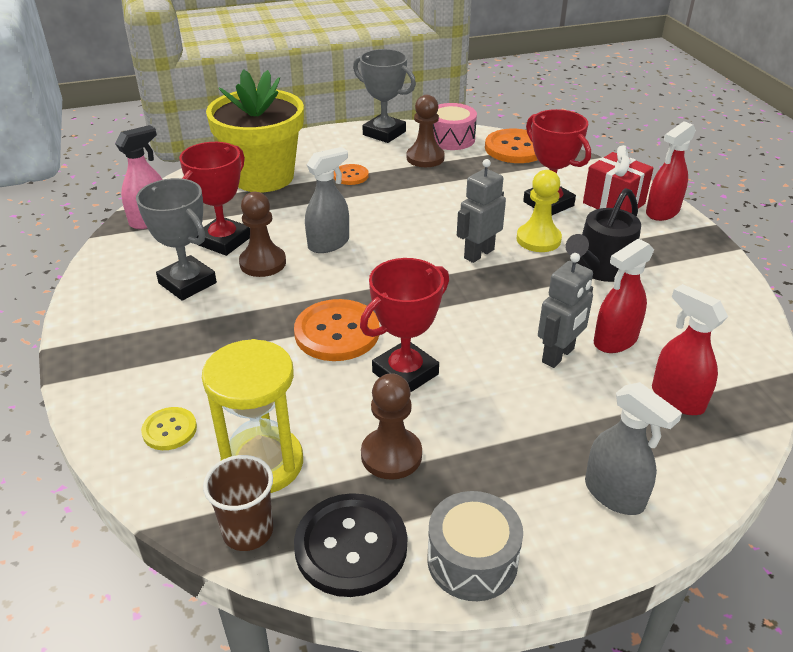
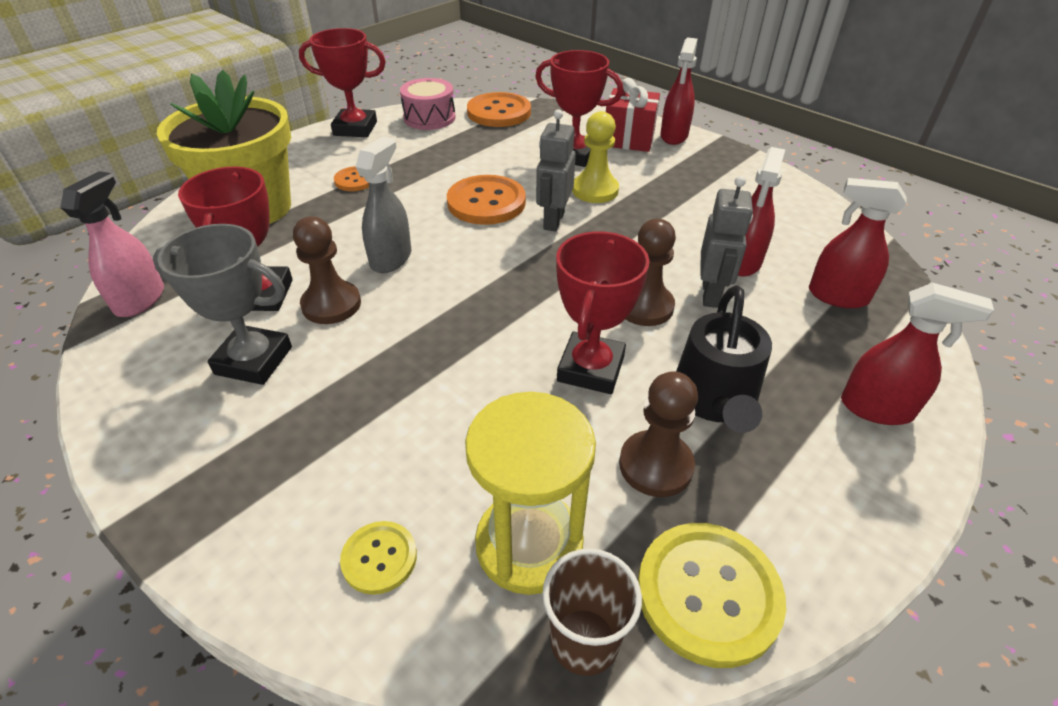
camera: 30 degrees left, 5 degrees up
(337, 332) = (482, 352): orange button -> orange button (486, 202)
(351, 546) = (708, 594): black button -> yellow button
(384, 133) = (355, 128): grey trophy -> red trophy
(425, 158) = (419, 142): brown pawn -> brown pawn (644, 306)
(472, 560) = (830, 542): grey drum -> none
(600, 268) = (671, 200): black watering can -> black watering can (715, 399)
(614, 494) = (877, 408): grey spray bottle -> red spray bottle

